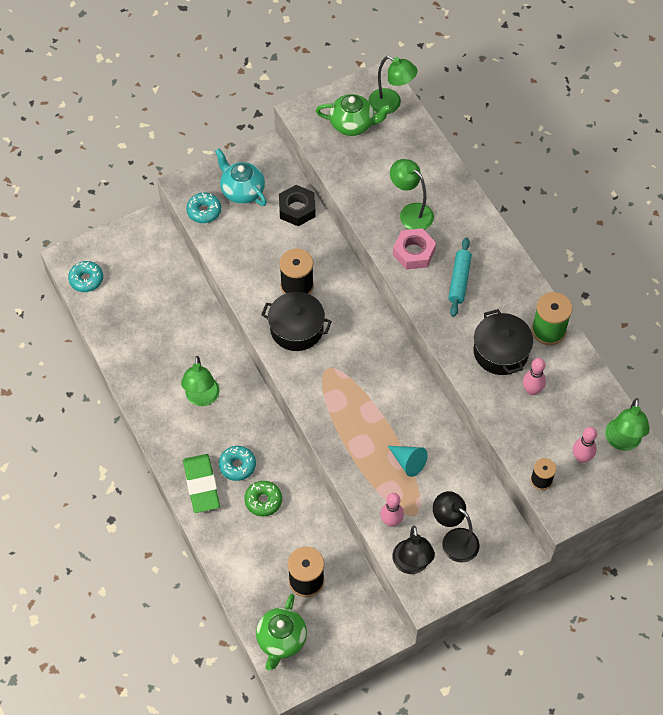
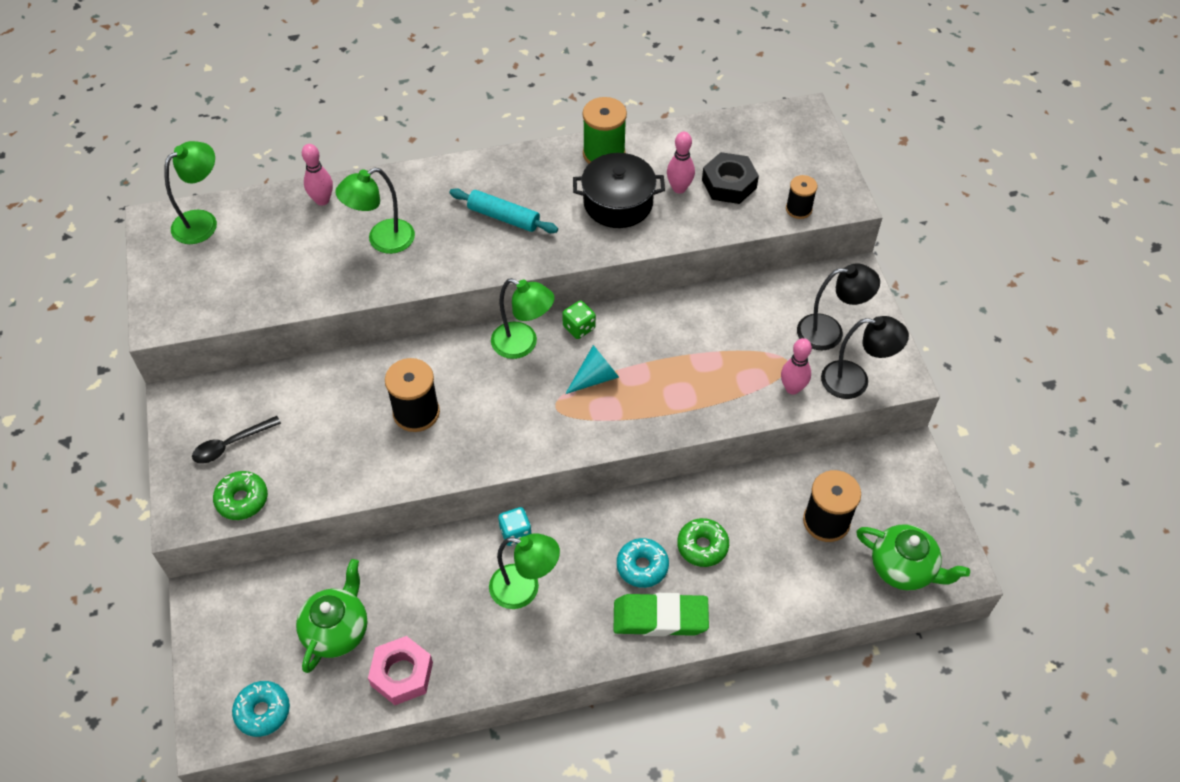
camera: 75 degrees left, 5 degrees down
(204, 211) = (242, 500): turquoise donut -> green donut
(242, 191) = (231, 444): turquoise teapot -> black spoon
(242, 382) = (515, 533): none -> turquoise dice
(296, 329) = (483, 427): black pot -> none
(297, 209) = (293, 385): black nut -> black nut (729, 184)
(352, 124) = (212, 269): green teapot -> green teapot (337, 630)
(401, 366) = (579, 327): none -> green dice
(408, 462) = (715, 352): turquoise cone -> turquoise cone (595, 377)
(413, 252) = (444, 252): pink nut -> pink nut (402, 674)
(454, 539) = (830, 332): black lamp -> black lamp turned 150 degrees counterclockwise
(581, 457) = (778, 168): pink bowling pin -> pink bowling pin (322, 200)
(622, 442) = (767, 129): green lamp -> green lamp (523, 344)

